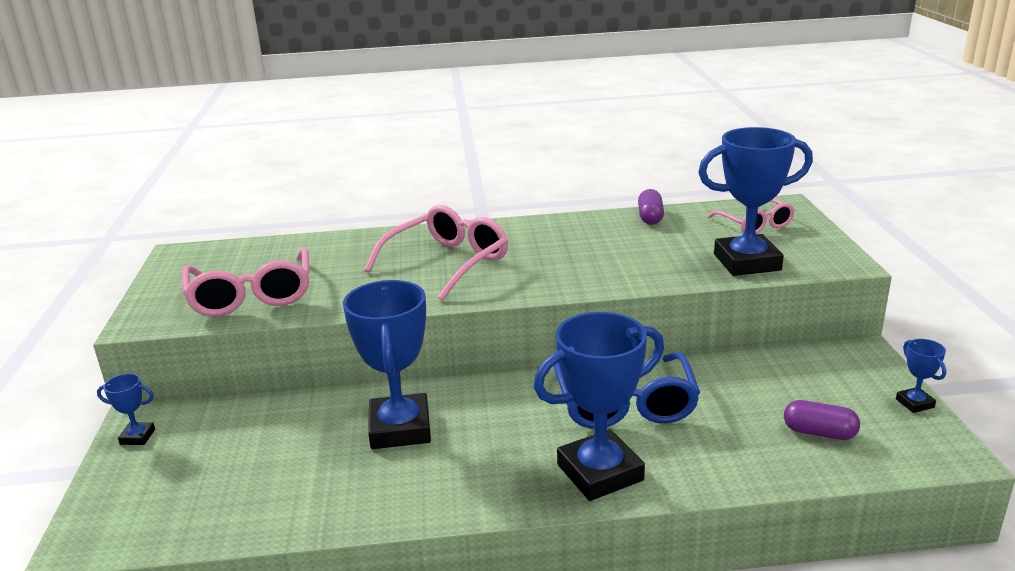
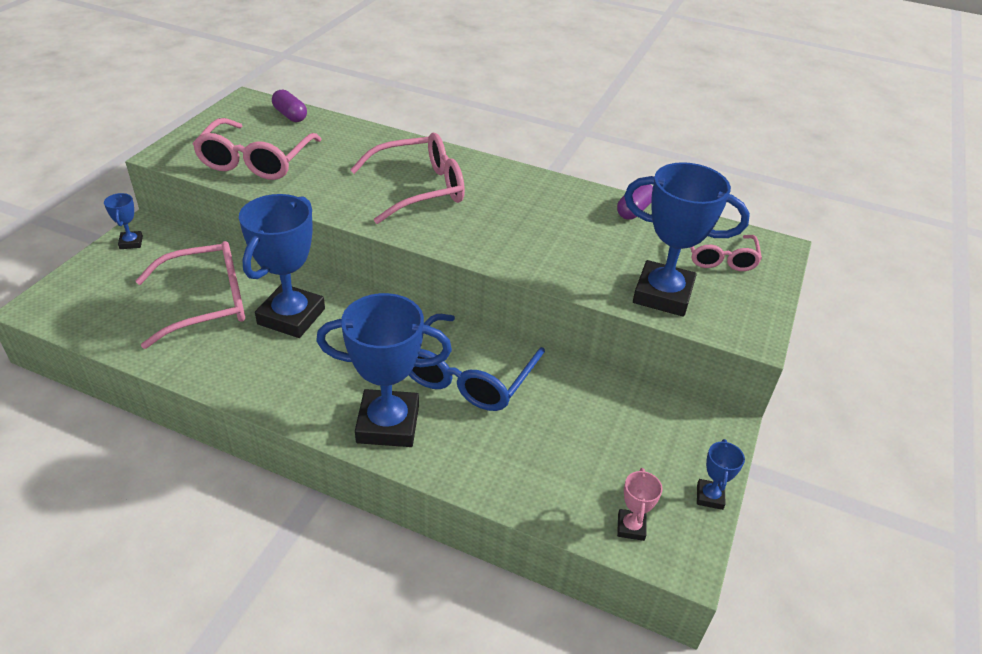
camera: 25 degrees right, 15 degrees up
(137, 437) = (131, 242): blue trophy -> blue trophy turned 45 degrees clockwise
(292, 454) = (206, 303): none -> pink glasses
(819, 433) = (593, 479): purple capsule -> purple capsule (290, 115)
(888, 452) = (631, 527): none -> pink trophy

